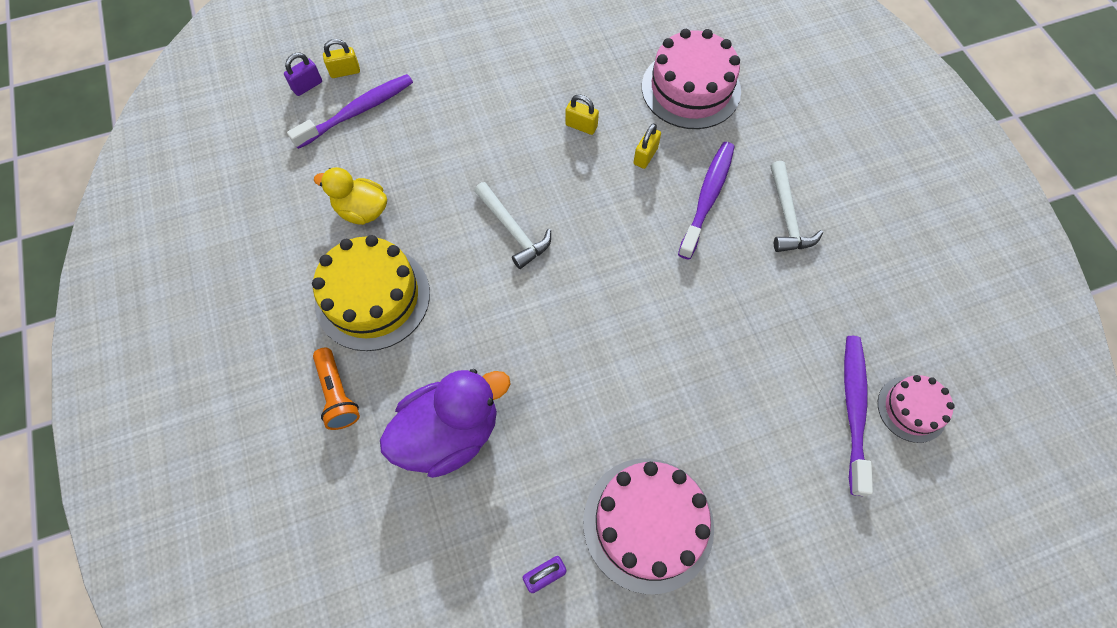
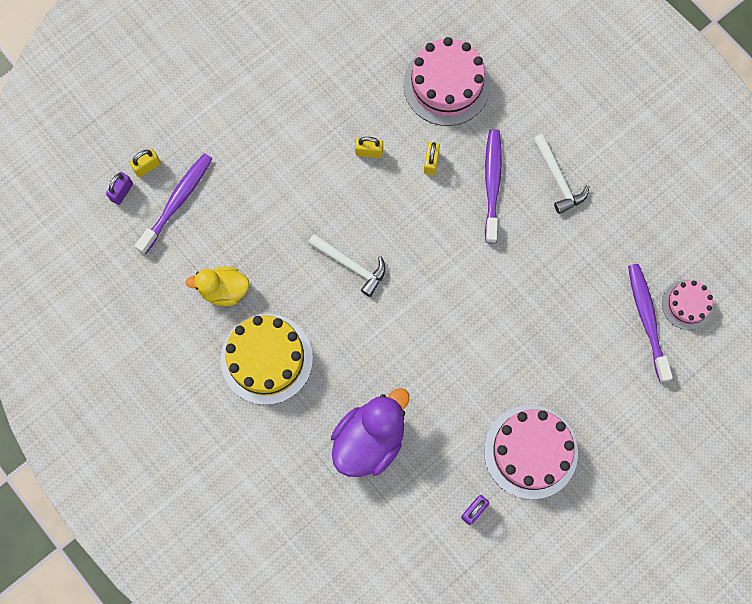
camera: 20 degrees left, 10 degrees up
(338, 394) = (276, 441): orange flashlight -> none

